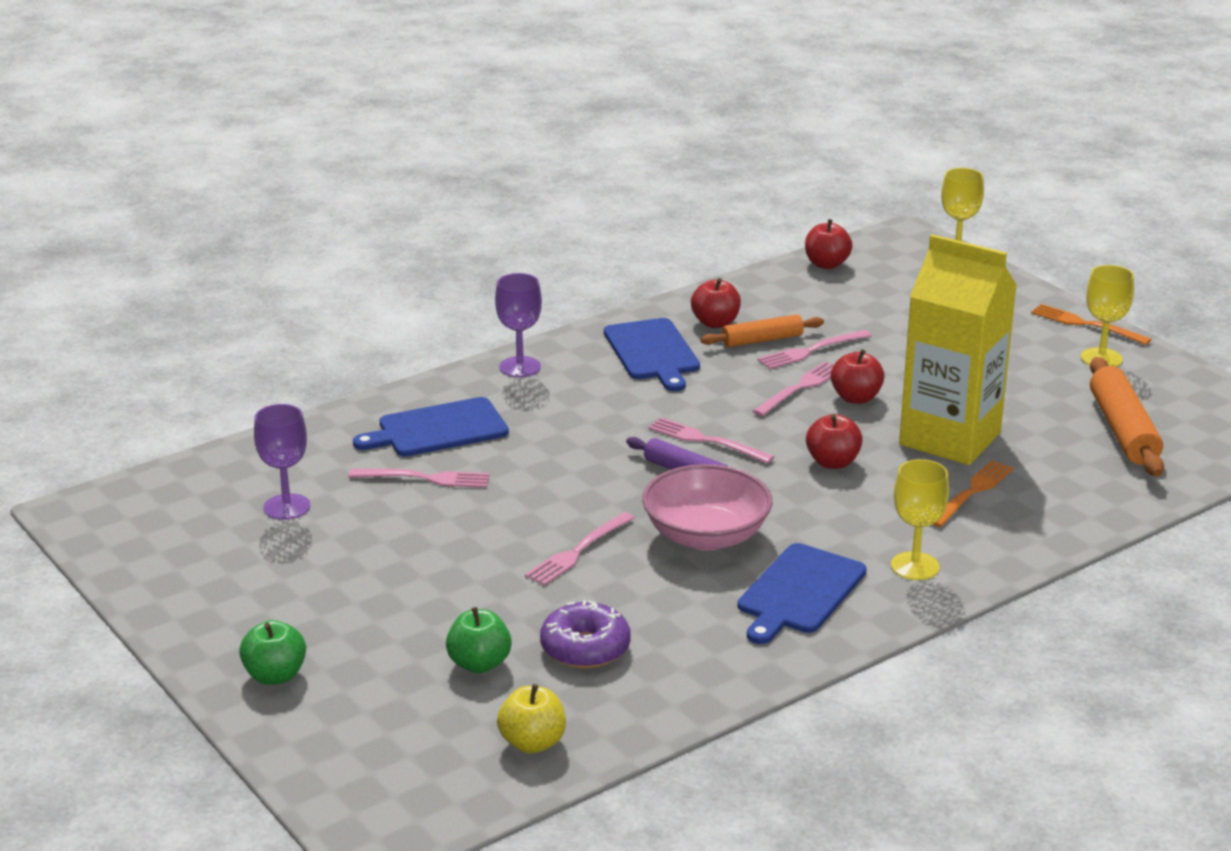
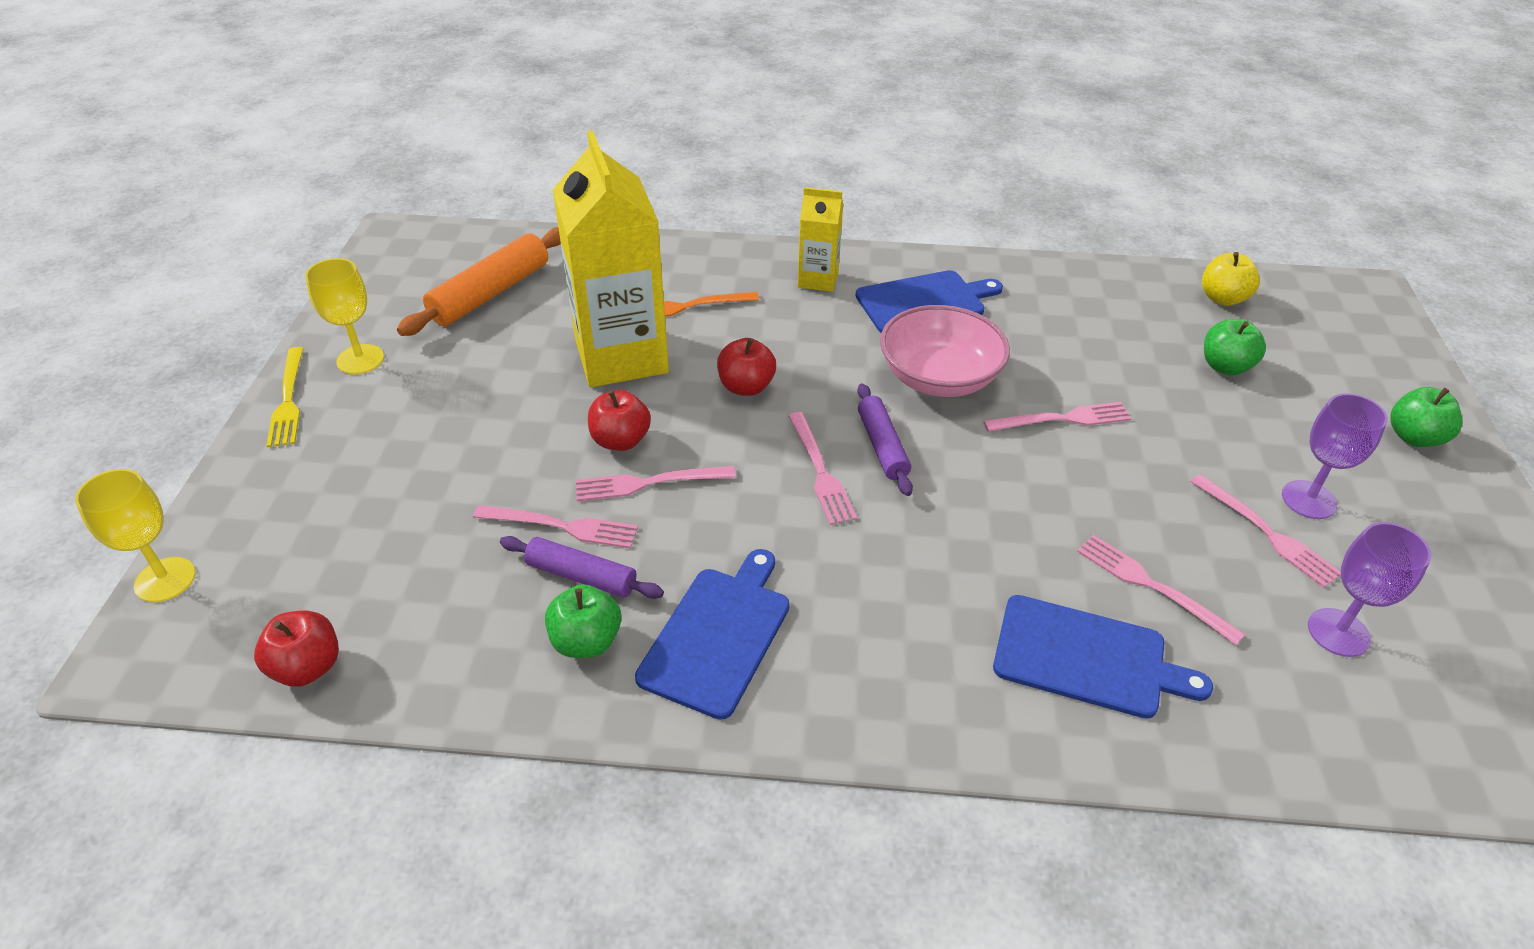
camera: 140 degrees left, 15 degrees up
(365, 543) = (1267, 533): none -> pink fork
(520, 367) = (898, 714): purple goblet -> purple goblet (1308, 500)
(585, 648) = (1130, 339): purple donut -> none
(715, 323) = (586, 641): red apple -> green apple
(762, 340) = (581, 576): orange rolling pin -> purple rolling pin
(915, 566) = (818, 279): yellow goblet -> yellow carton
(1086, 324) = (288, 400): orange fork -> yellow fork

